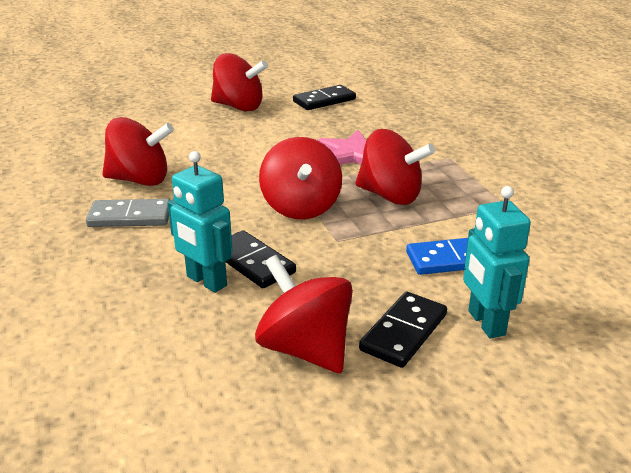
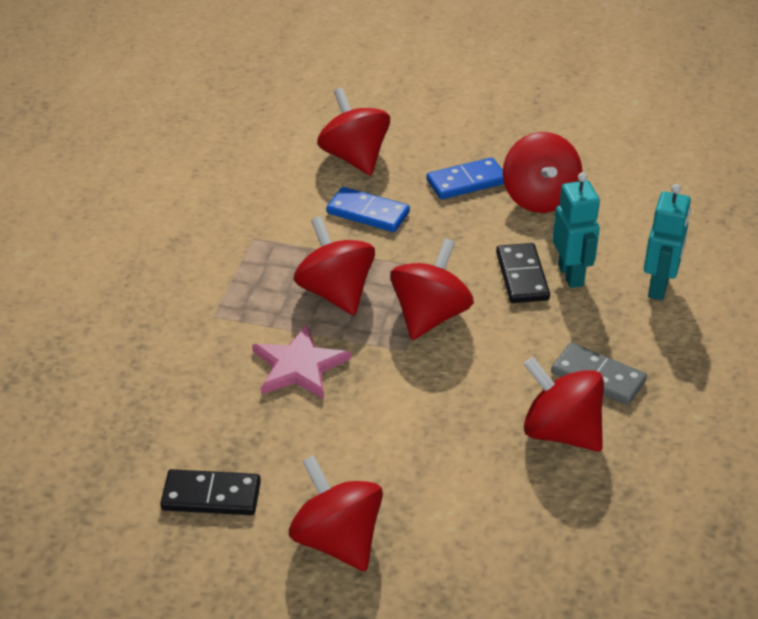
camera: 145 degrees left, 10 degrees up
(403, 332) = (466, 182): black domino -> blue domino
(485, 323) = (408, 165): turquoise robot -> turquoise robot (659, 287)
(548, 307) = (354, 157): none -> red spinning top

